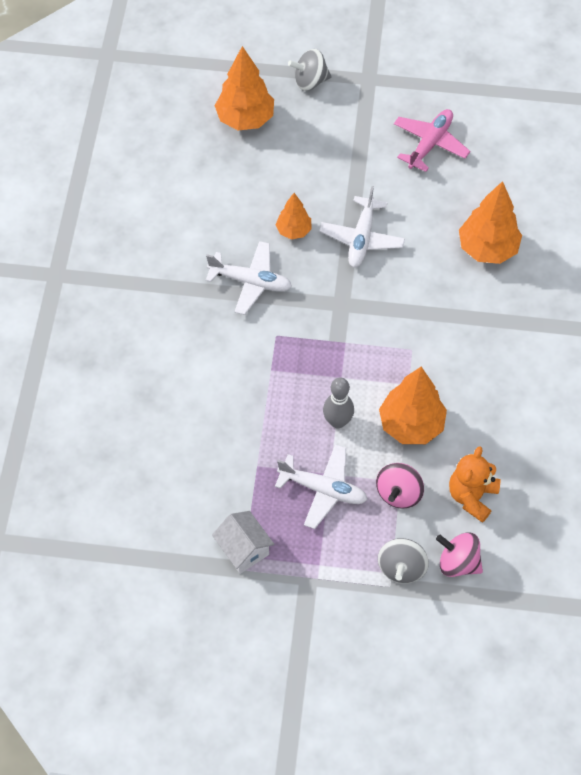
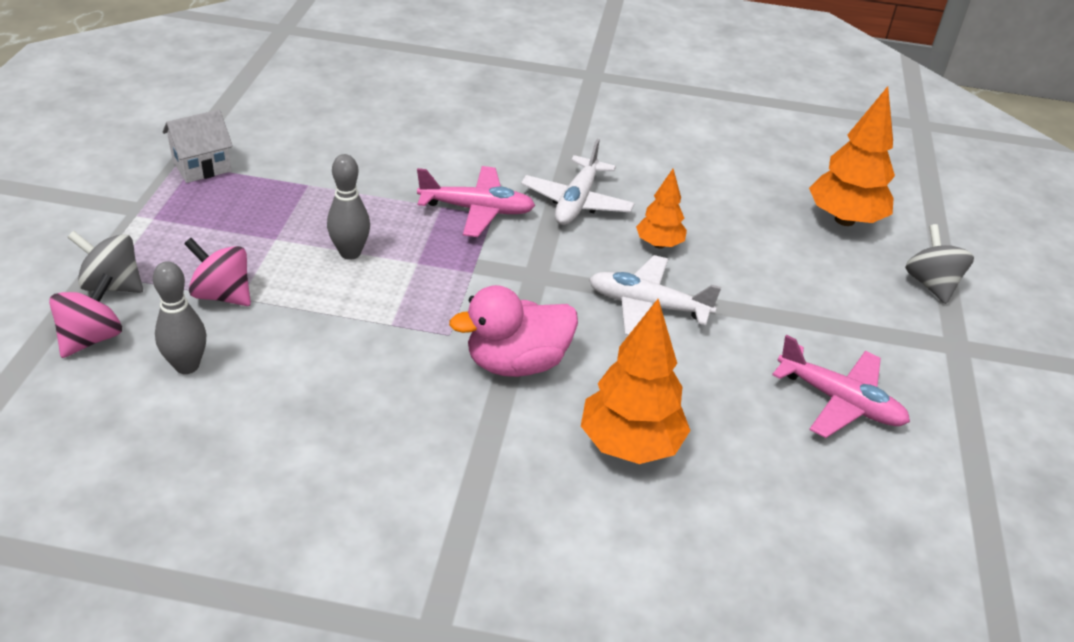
camera: 90 degrees right, 20 degrees down
(271, 346) = (477, 210): none -> pink plane
(323, 489) = (255, 231): white plane -> none
(411, 425) = (324, 319): orange tree -> none
(431, 309) = (517, 363): none -> pink duck
(472, 496) = (187, 366): orange teddy bear -> grey bowling pin

